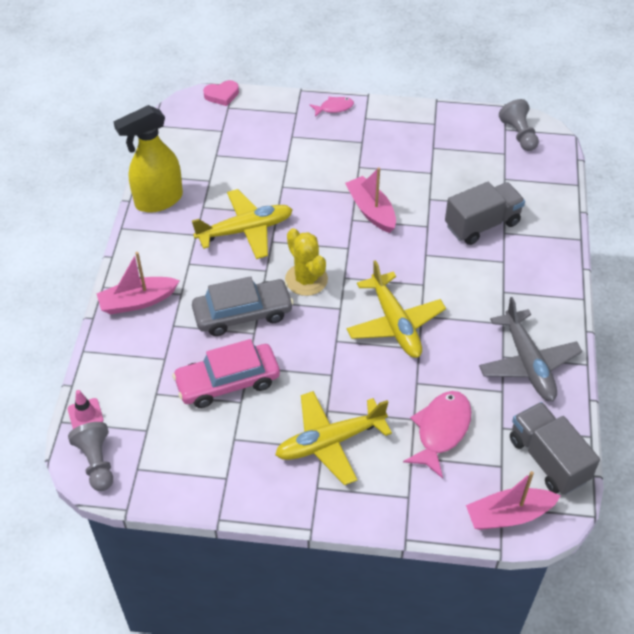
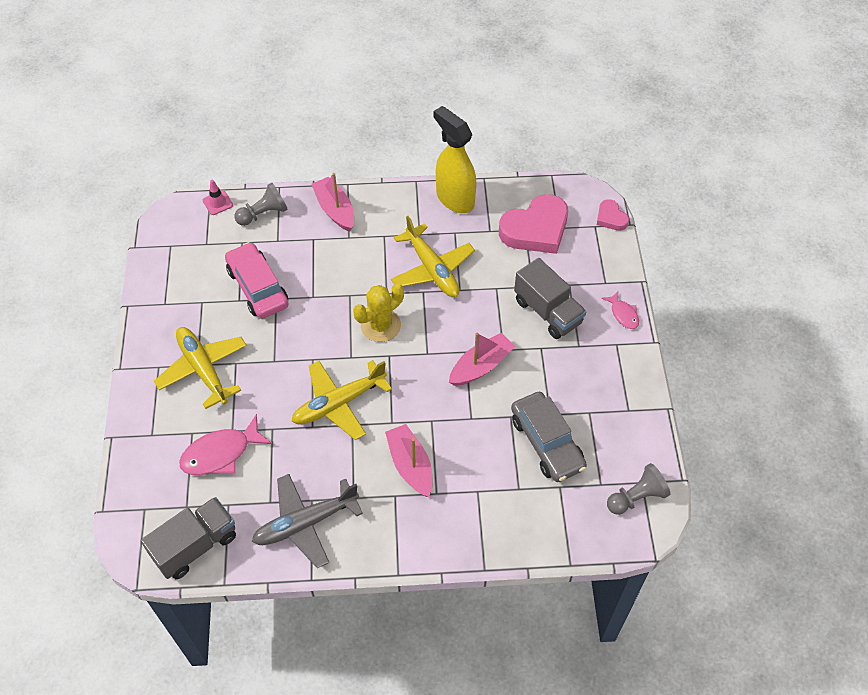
camera: 80 degrees right, 5 degrees up
(97, 462) = (174, 220): grey pawn -> grey pawn (263, 214)
(219, 147) = (535, 229): none -> pink heart
(243, 314) = (332, 285): grey car -> grey car (547, 442)
(441, 430) = (221, 453): pink fish -> pink fish turned 135 degrees clockwise
(482, 224) = (484, 469): grey truck -> grey truck (547, 312)
(509, 515) = (136, 515): pink boat -> pink boat (410, 465)

